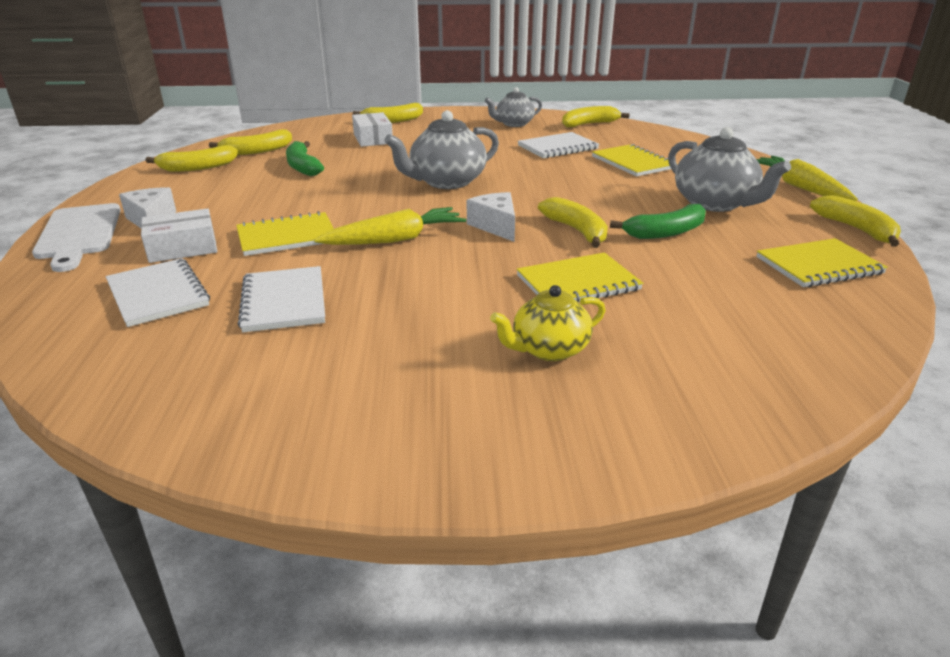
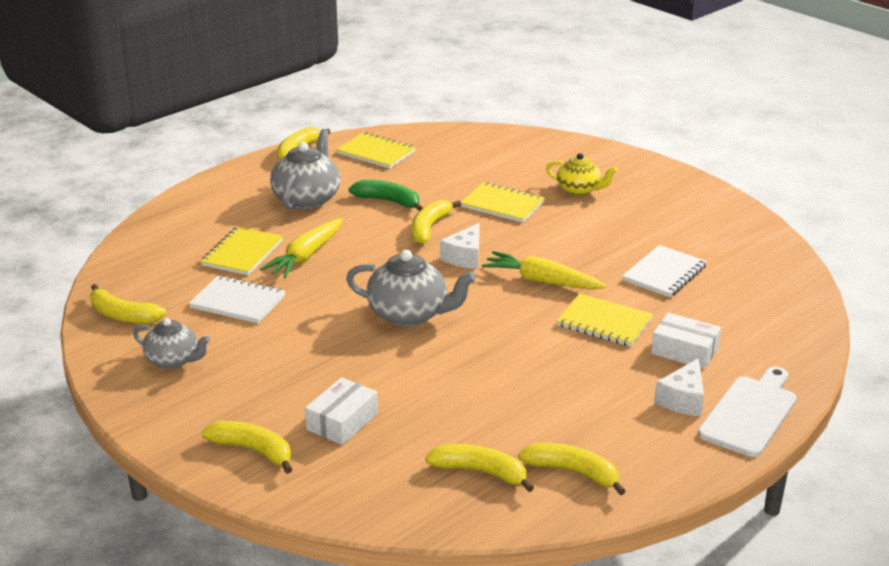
camera: 130 degrees left, 0 degrees up
(157, 294) = (730, 316): white notebook -> none
(302, 167) = (480, 409): green banana -> none
(800, 187) = (227, 179): yellow carrot -> yellow carrot (306, 256)

